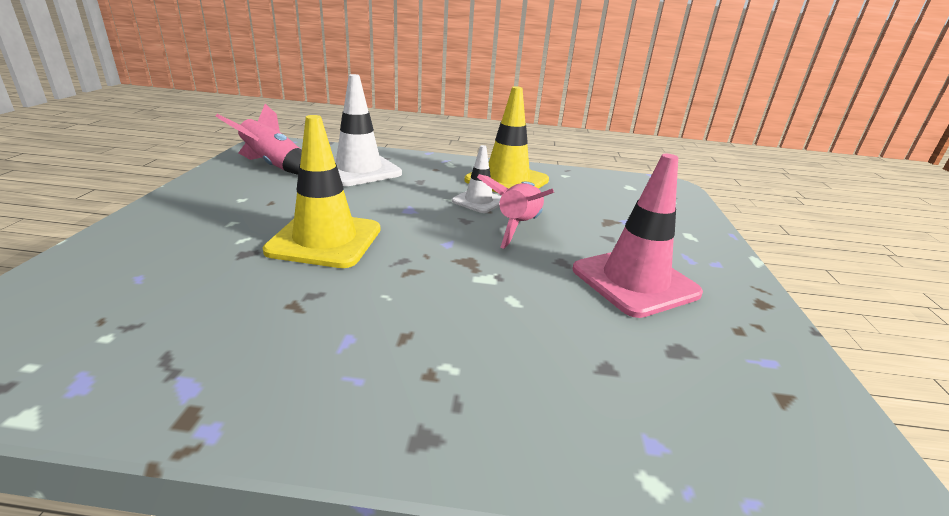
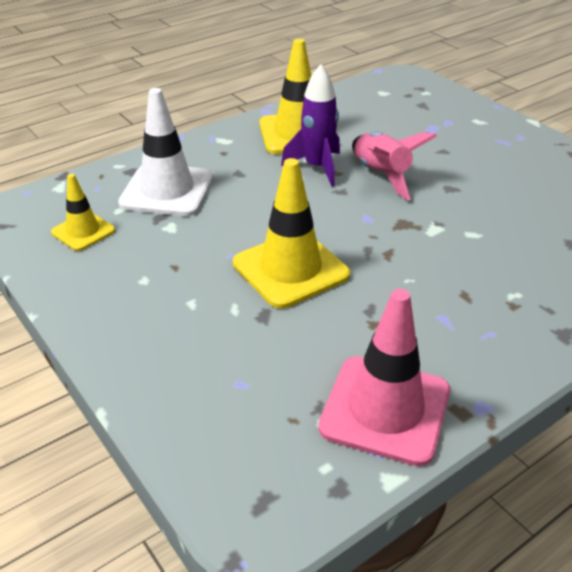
camera: 40 degrees left, 10 degrees up
(273, 166) = (83, 231): pink rocket -> yellow traffic cone
(478, 201) = (317, 167): white traffic cone -> purple rocket
(635, 281) = (505, 178): pink traffic cone -> pink traffic cone (385, 409)

